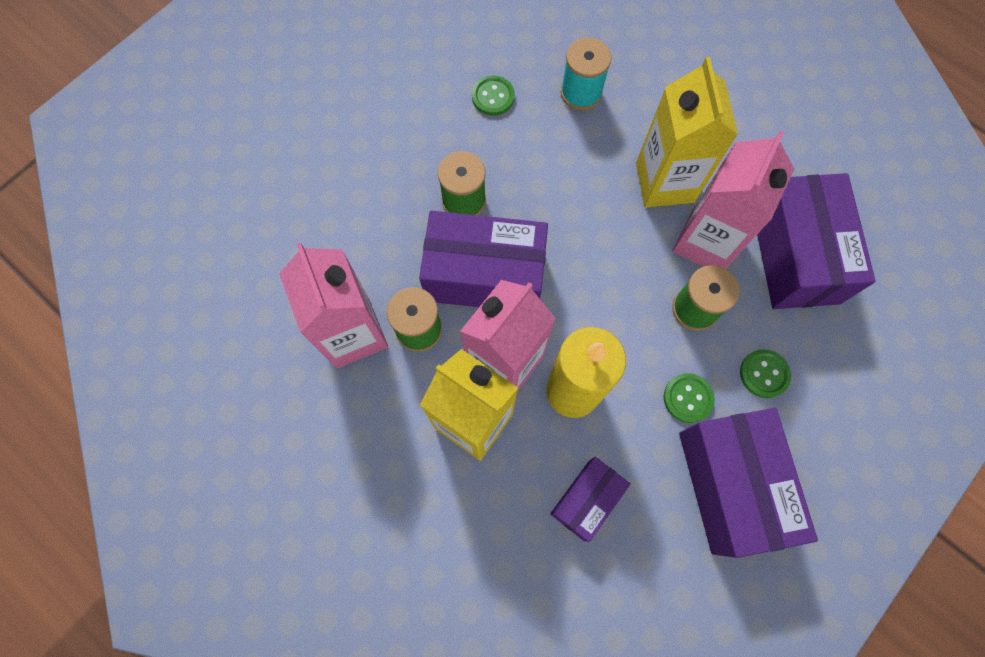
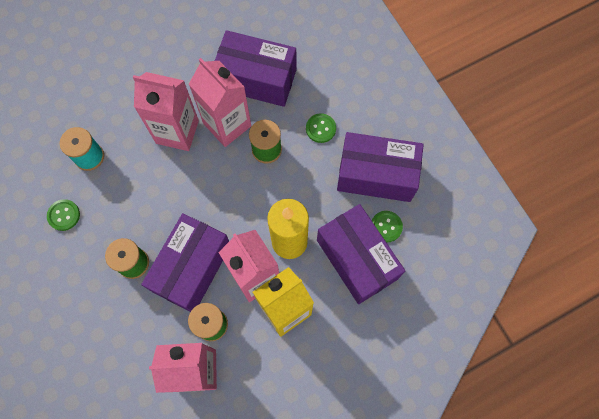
camera: 70 degrees left, 0 degrees up
(586, 500) = (357, 259): purple box -> purple box, size x1.80
(664, 182) = (177, 132): yellow carton -> pink carton
(688, 398) = (319, 177): green button -> green button (386, 227)

